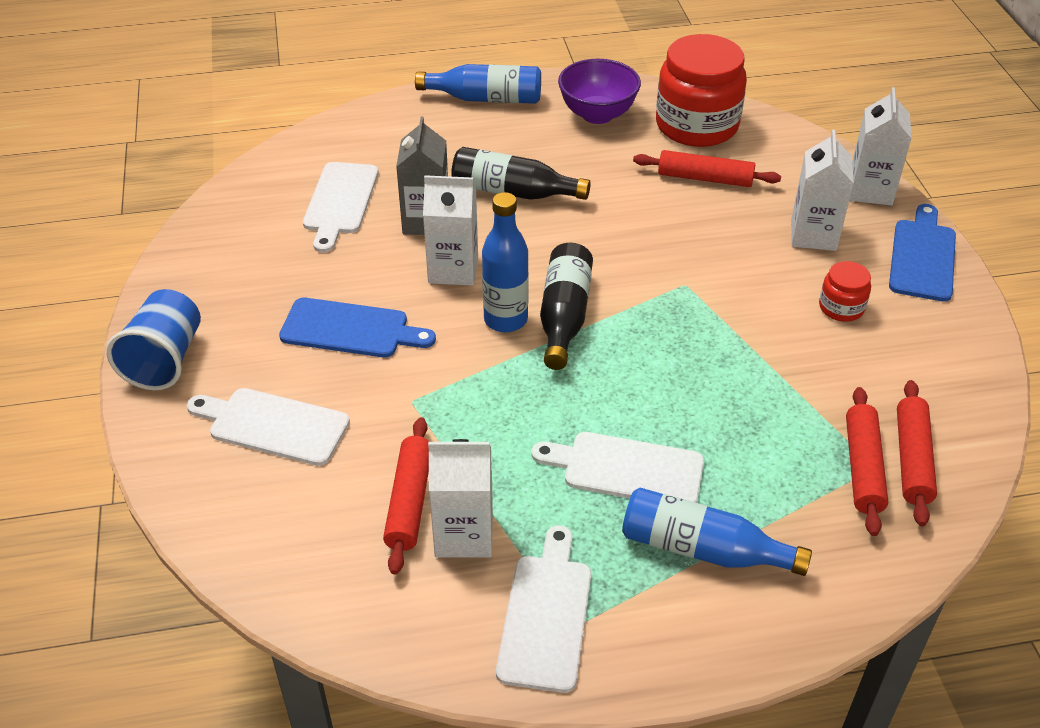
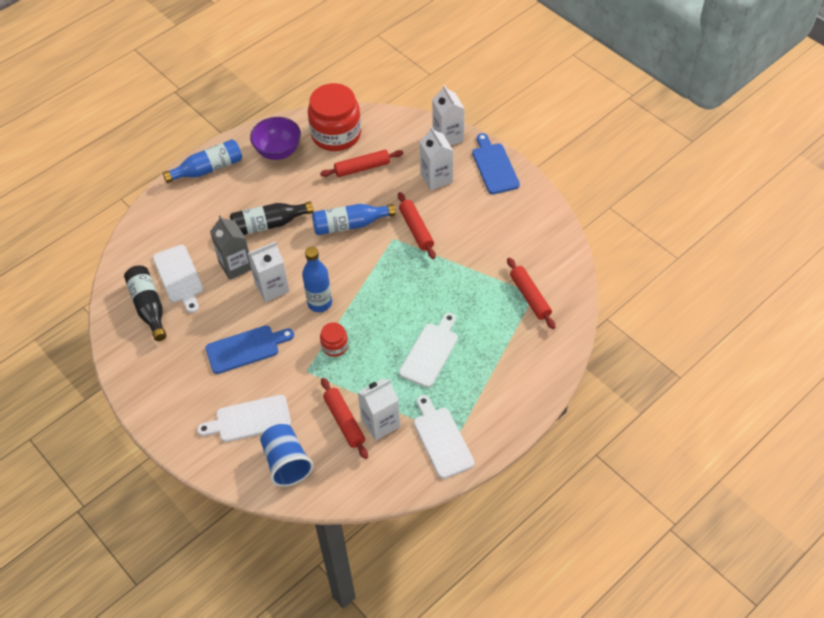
camera: 30 degrees left, 10 degrees up
(165, 360) = (163, 415): blue cup -> blue cup (286, 463)
(564, 316) = (347, 286): black bottle -> black bottle (149, 307)
(627, 469) = (430, 352): white cutting board -> white cutting board turned 135 degrees clockwise
(703, 549) = (487, 373): blue bottle -> blue bottle (350, 225)
(841, 307) = (473, 215): red jar -> red jar (335, 346)
(912, 459) = (548, 281): red rolling pin -> red rolling pin (416, 229)

